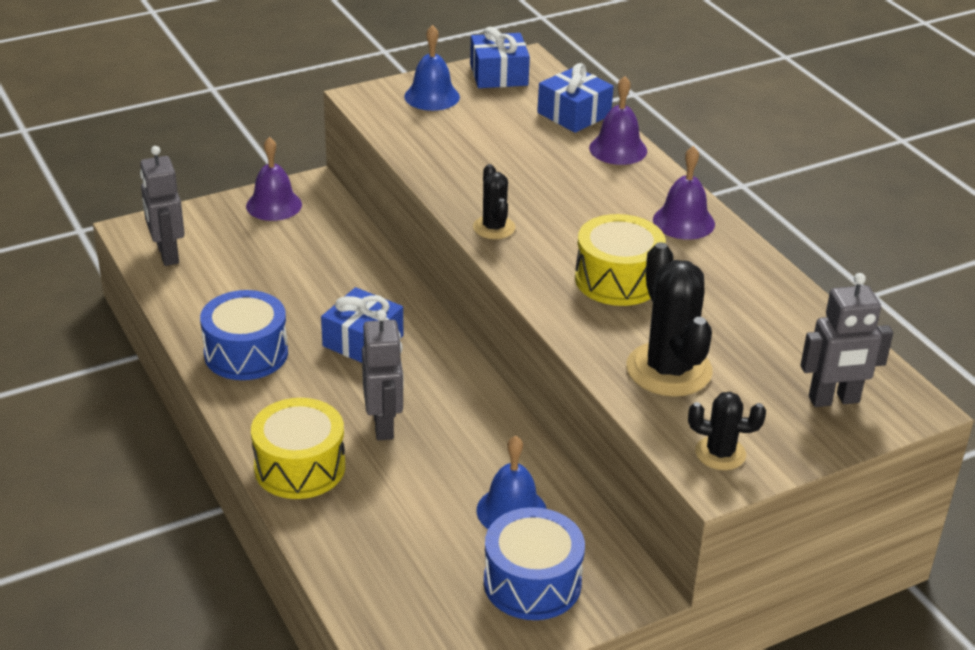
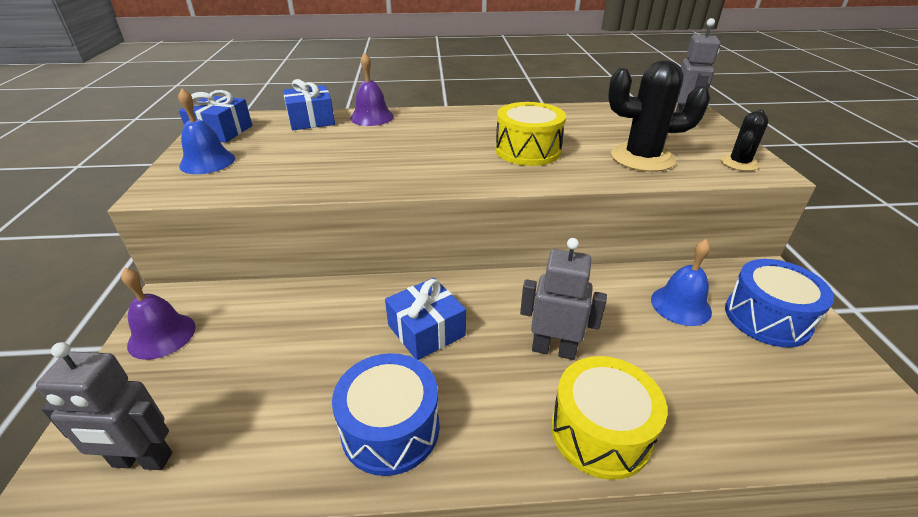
camera: 65 degrees left, 0 degrees up
(494, 228) = (426, 178): black cactus -> none
(683, 222) = (475, 118): purple bell -> none

